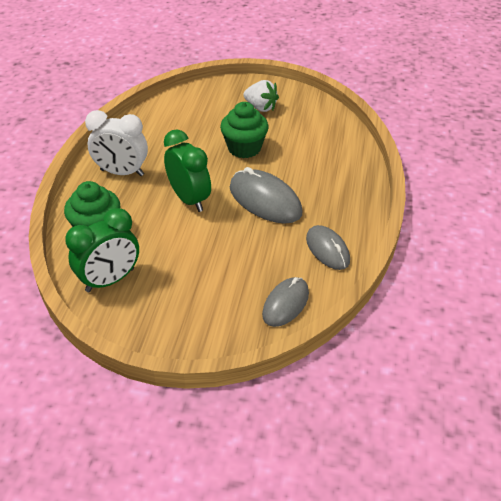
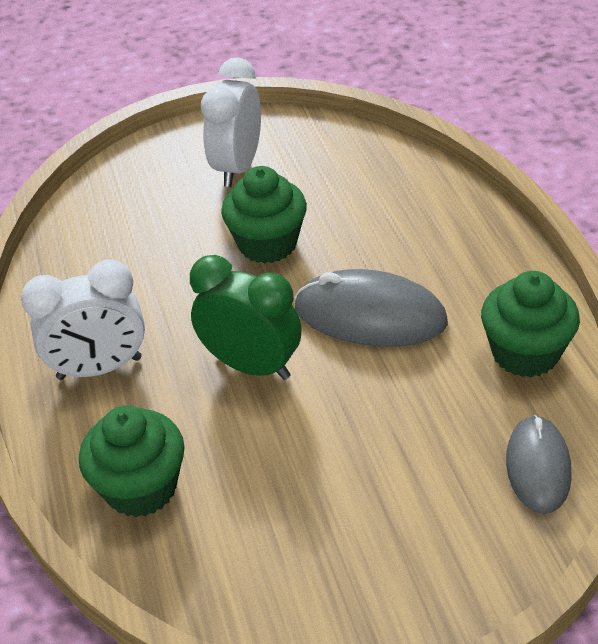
camera: 25 degrees left, 0 degrees up
(110, 280) = (236, 563): green clock -> none
(260, 107) = (238, 167): white strawberry -> white clock
(327, 249) = (525, 353): grey mouse -> green cupcake

